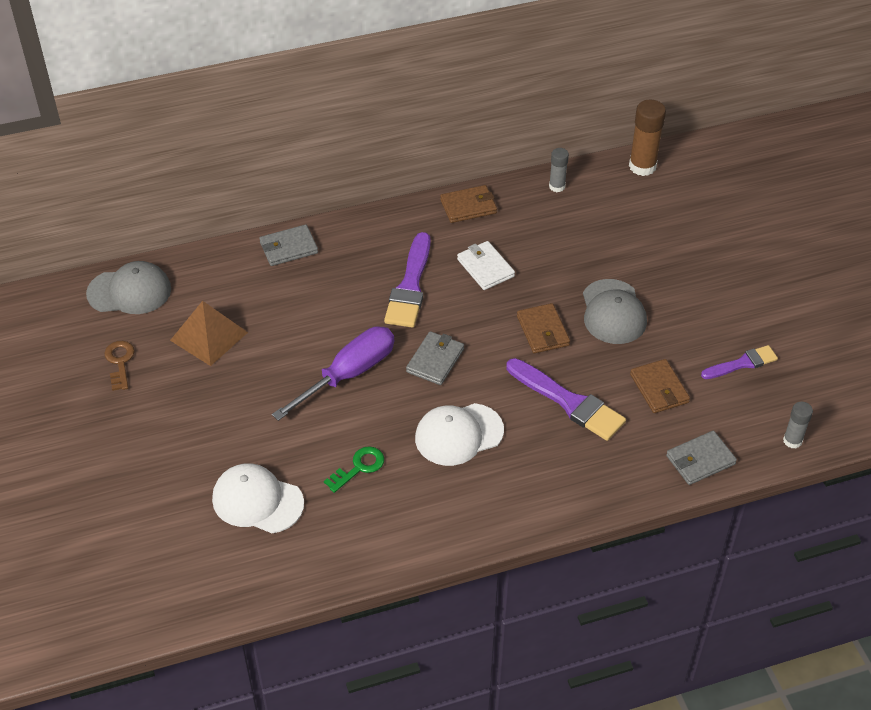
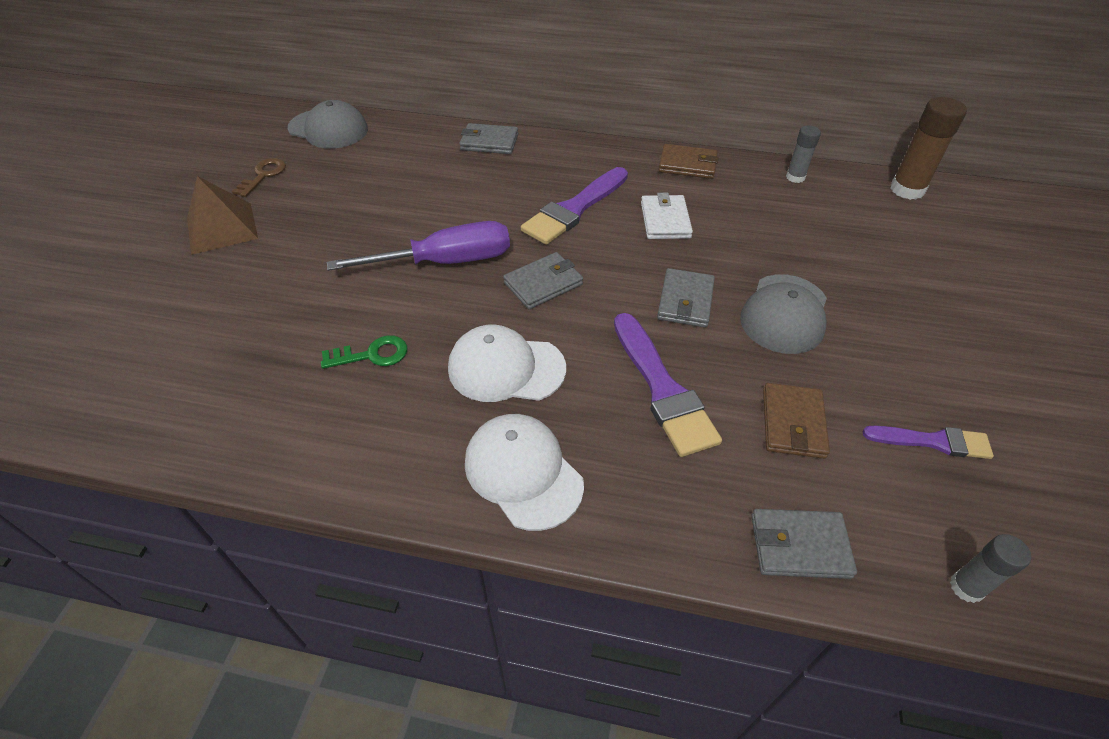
camera: 30 degrees right, 0 degrees up
(209, 336) = (354, 183): brown pyramid -> brown pyramid (222, 228)
(257, 501) = (245, 342): white cap -> white cap (523, 472)
(543, 331) = (685, 301): brown wallet -> grey wallet

